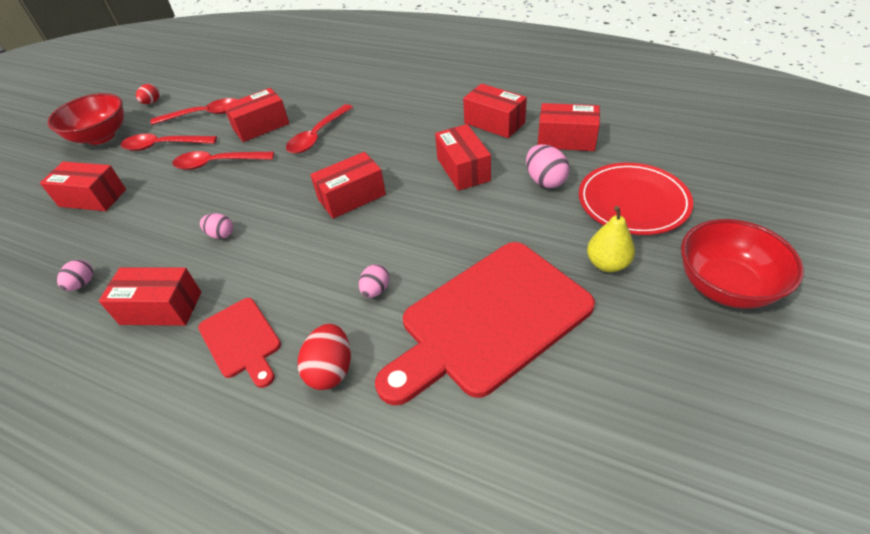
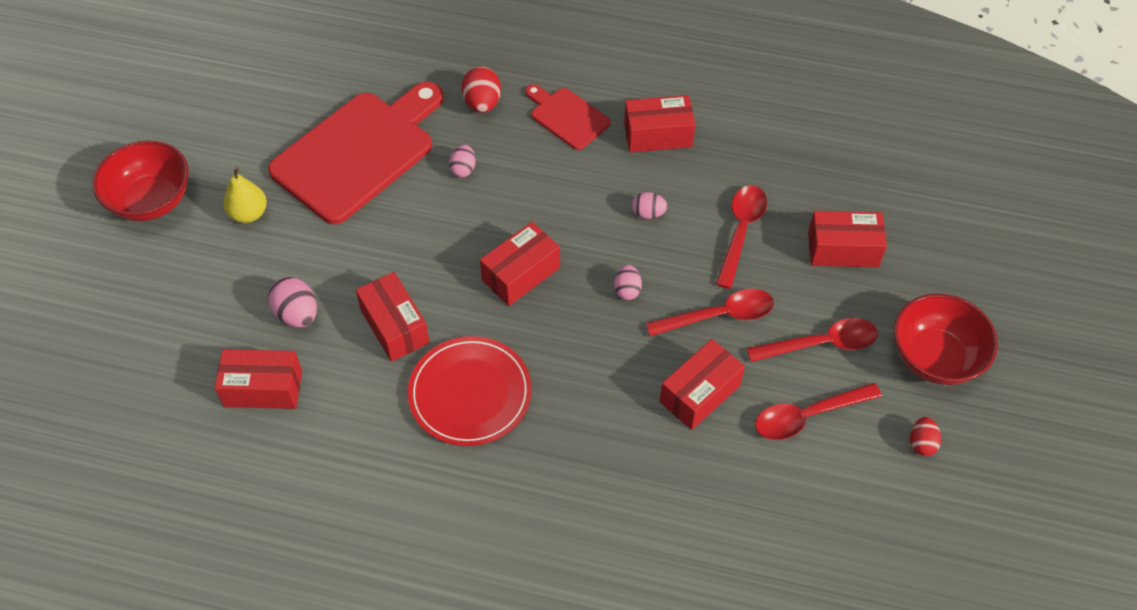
camera: 165 degrees right, 10 degrees up
(82, 284) = (755, 149): pink egg -> pink egg (627, 290)
(317, 136) = (605, 377): red spoon -> red spoon (741, 231)
(494, 123) = (358, 419): red box -> none
(633, 202) = (205, 290): red plate -> red plate (470, 393)

